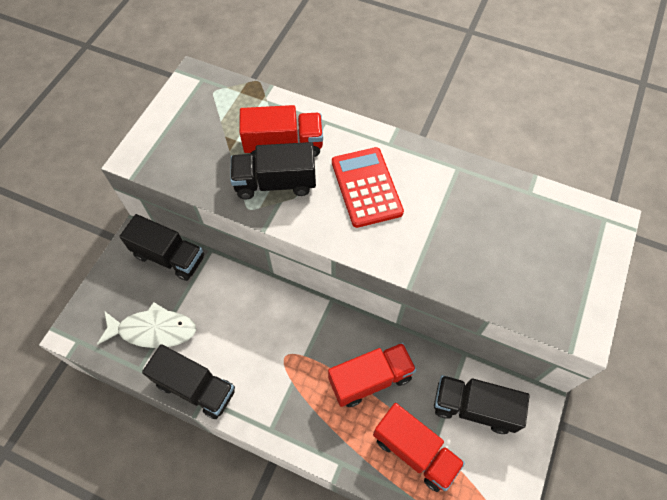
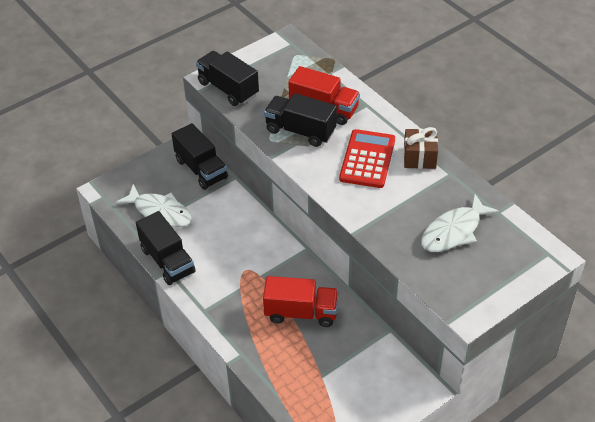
camera: 30 degrees right, 15 degrees down
(414, 451) = (303, 373): red truck -> none
(416, 162) = (419, 157): none -> brown gift
(473, 407) = (371, 367): black truck -> black truck (228, 89)
(505, 235) = (454, 231): none -> white fish

